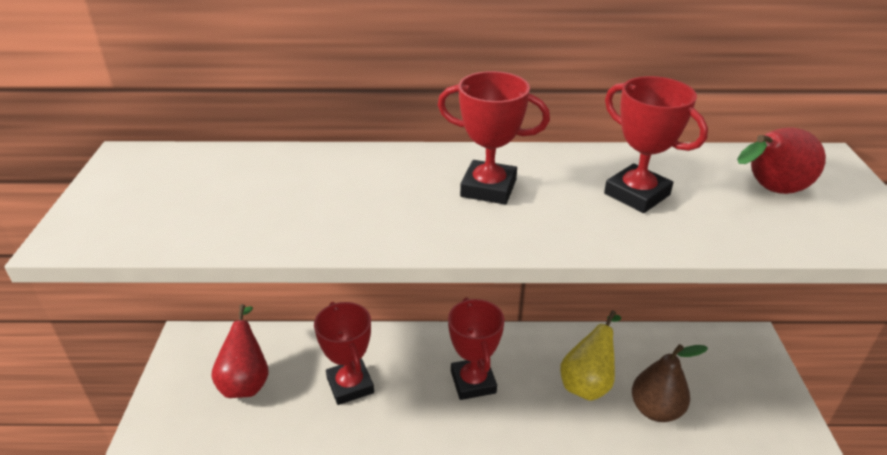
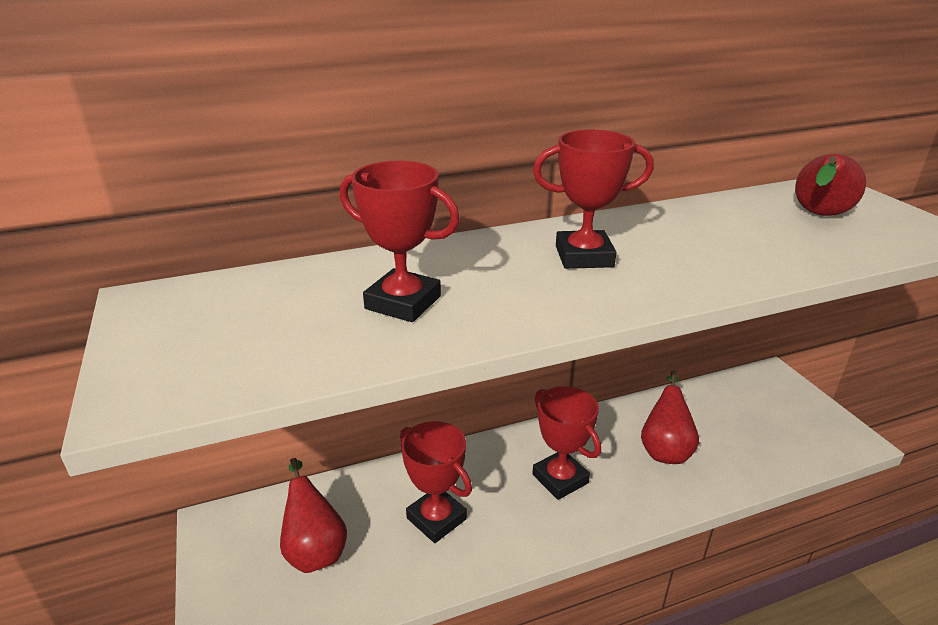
camera: 20 degrees left, 5 degrees down
(587, 383) = (665, 449): yellow pear -> red pear
(637, 194) = (719, 237): red trophy -> red trophy (403, 302)
(655, 410) = (737, 456): brown pear -> none

